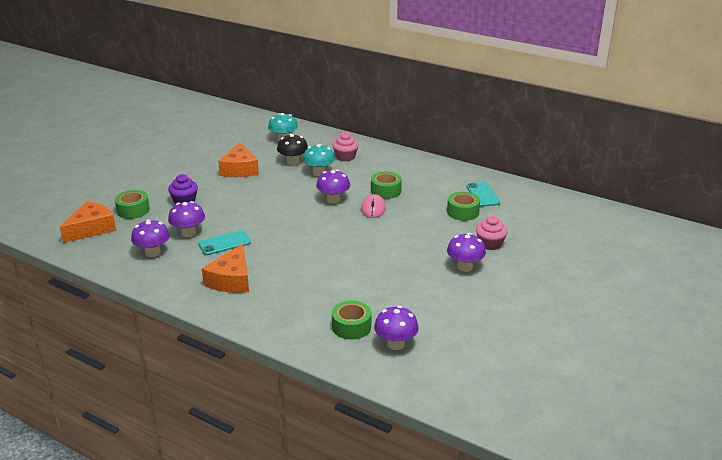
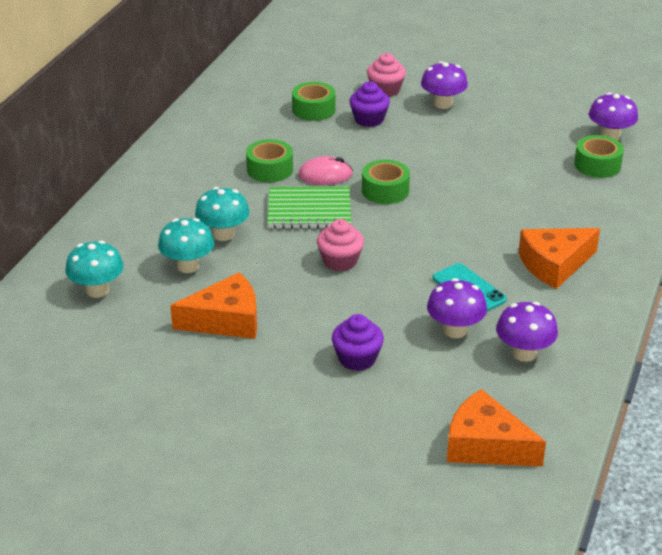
camera: 100 degrees left, 5 degrees up
(133, 210) = (407, 412): green tape -> green tape (385, 190)
(231, 280) = (554, 265): orange cheese -> orange cheese turned 150 degrees clockwise
(293, 162) = (188, 266): black mushroom -> turquoise mushroom
(333, 200) = (309, 210): purple mushroom -> green notebook
(345, 157) = (161, 216): pink cupcake -> pink cupcake (340, 261)
(444, 232) = (369, 119): none -> purple cupcake
(482, 195) = (262, 97): turquoise phone -> none

